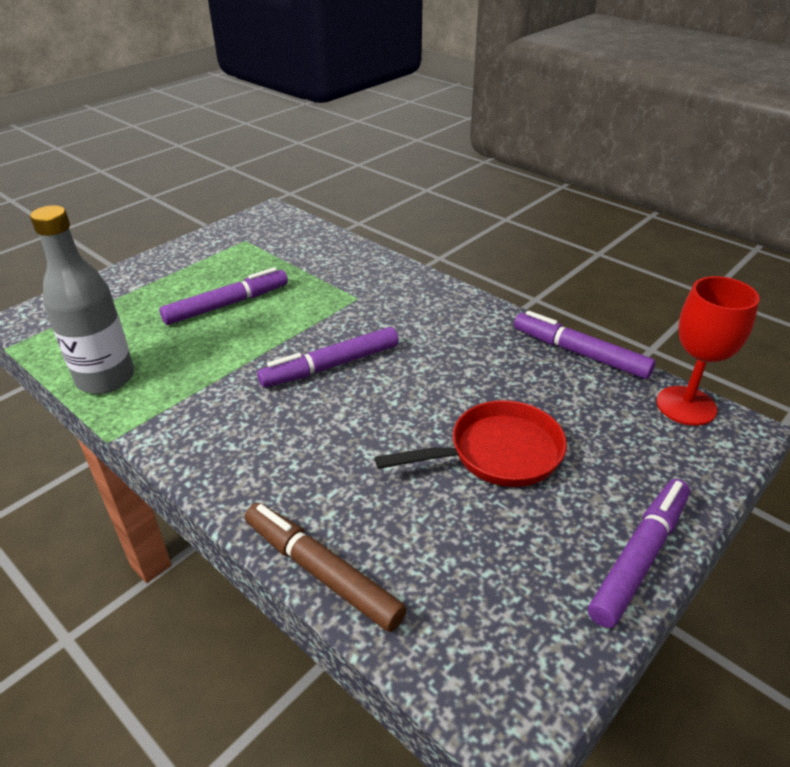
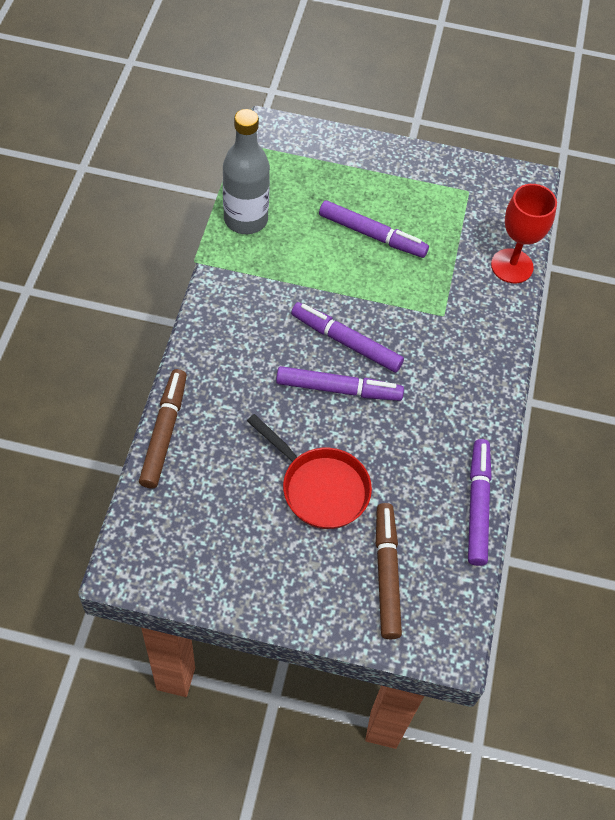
camera: 55 degrees right, 20 degrees up
(633, 443) = (386, 574): none -> brown marker
(639, 557) = (274, 603): purple marker -> purple marker (338, 389)
(686, 406) = (457, 602): red goblet -> red goblet (512, 266)

